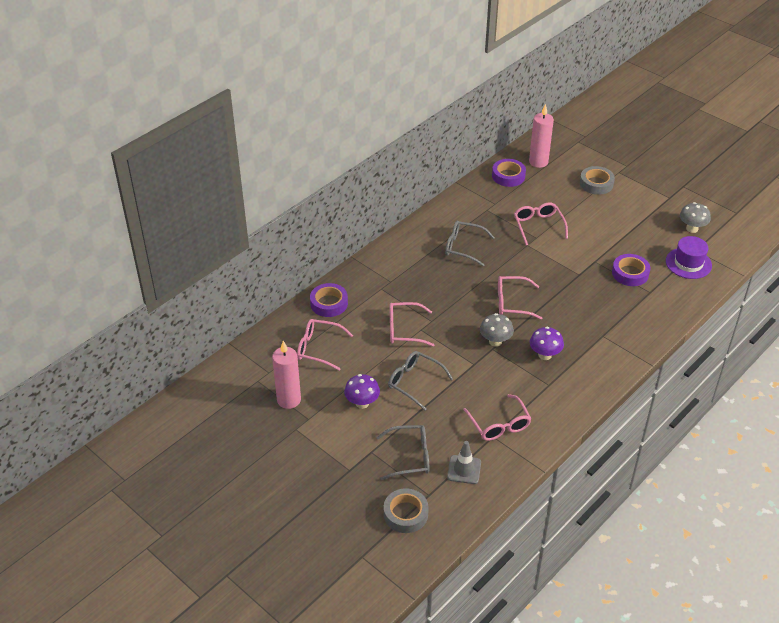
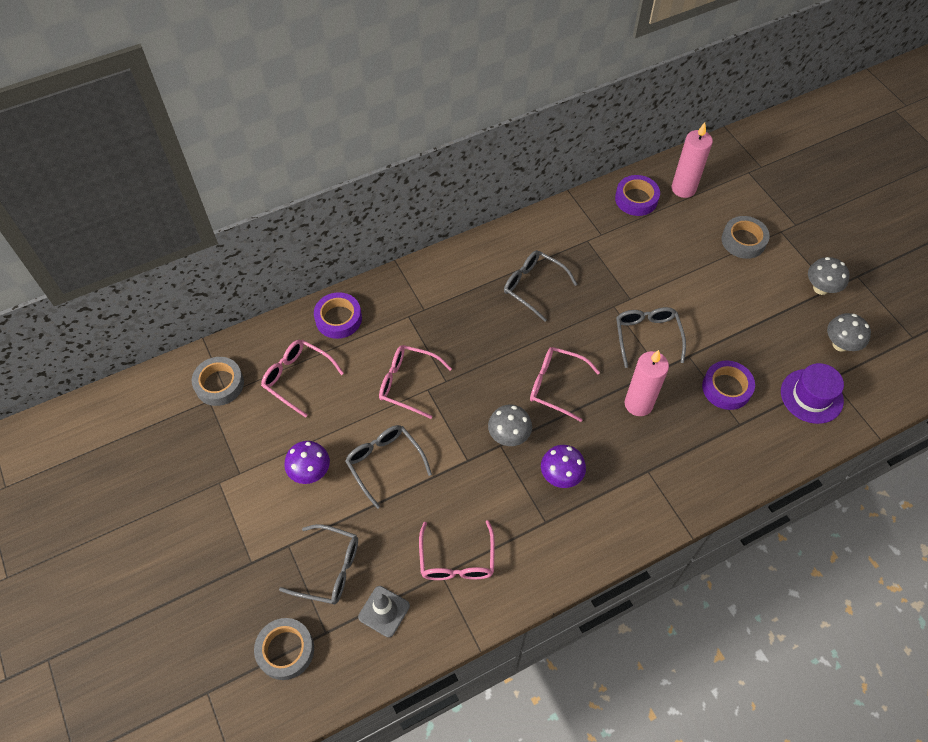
camera: 20 degrees right, 15 degrees up
(260, 368) = (219, 384): none -> grey tape
(289, 400) = (230, 439): pink candle -> pink candle (638, 404)
(538, 226) = (640, 283): pink glasses -> none
(560, 257) = (647, 336): none -> grey glasses
(662, 199) = (820, 288): none -> grey mushroom

